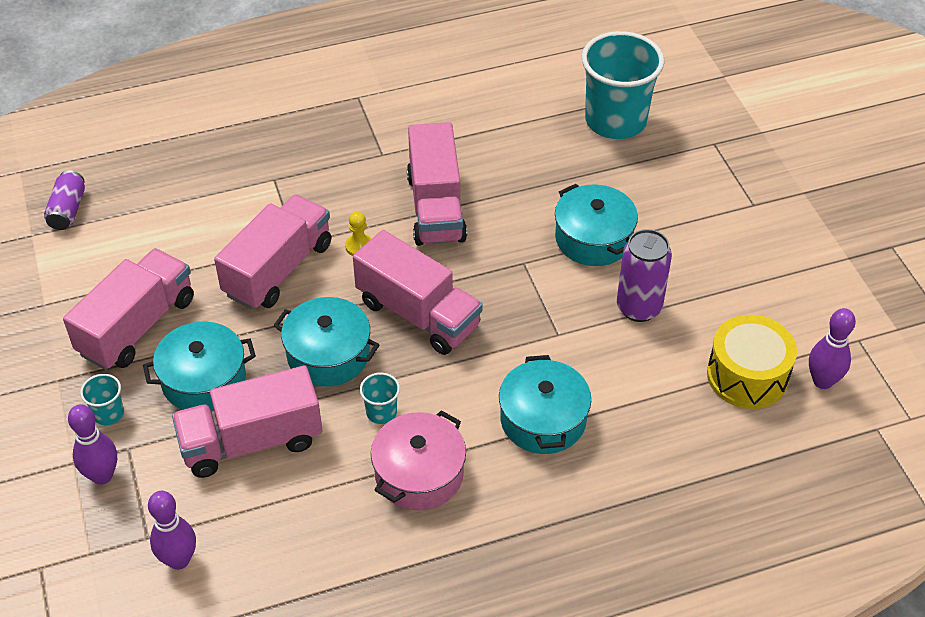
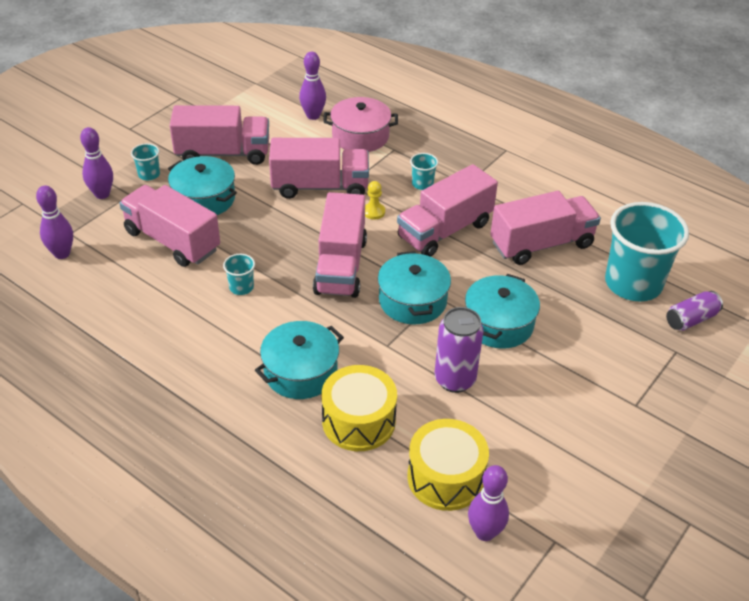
camera: 55 degrees right, 5 degrees down
(68, 210) = (287, 86): purple can -> purple can (691, 319)
(148, 215) = (313, 116): none -> purple bowling pin
(328, 355) = (269, 241): turquoise pot -> turquoise pot (412, 301)
(351, 186) = (422, 184): none -> turquoise cup
(419, 474) = (203, 329): pink pot -> pink pot (360, 136)
(515, 150) = (541, 244): none -> pink truck
(639, 405) = (358, 421): none -> yellow drum

